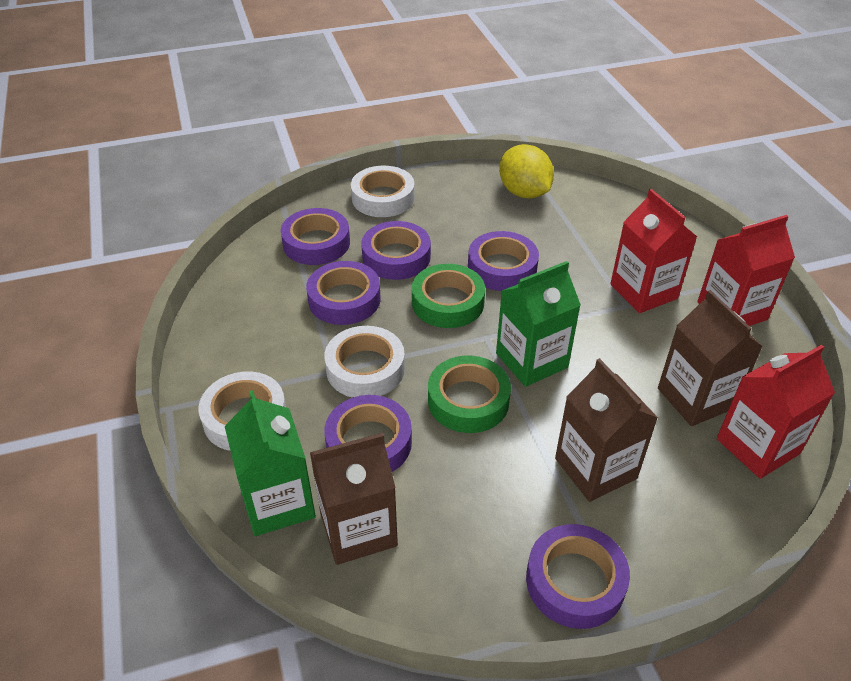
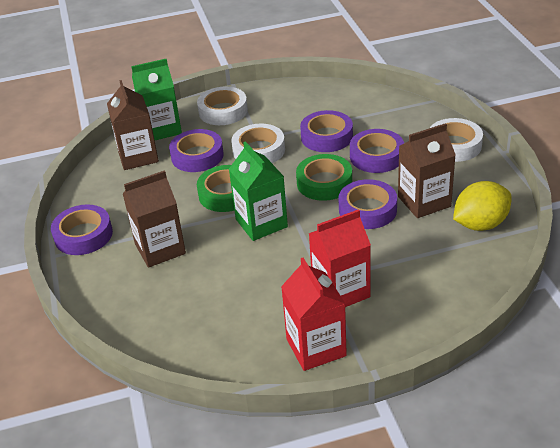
camera: 95 degrees right, 5 degrees down
(316, 243) = (389, 119): purple tape -> none
(695, 398) = (215, 307): brown carton -> brown carton (424, 201)
(757, 446) = (163, 335): red carton -> none

